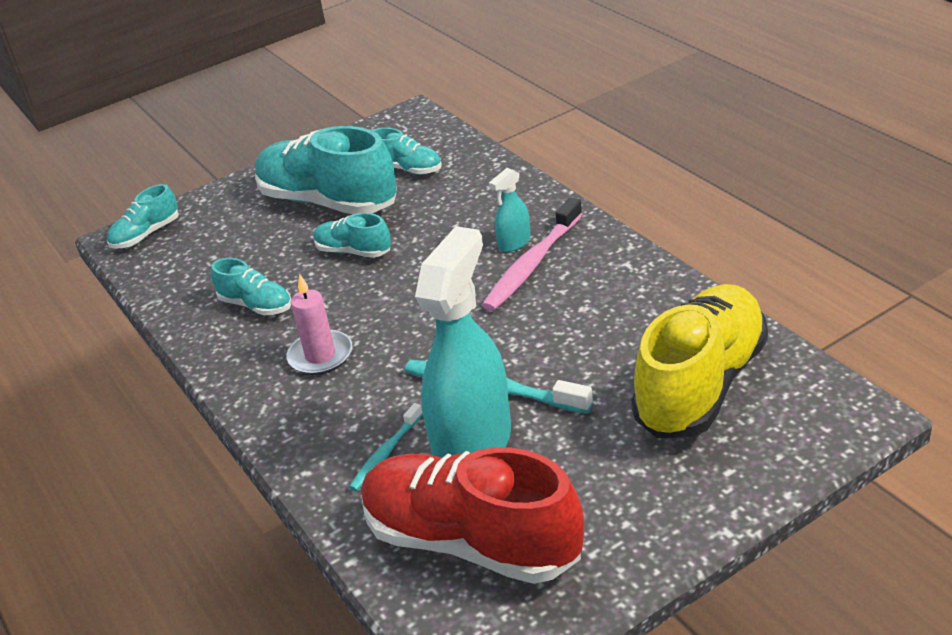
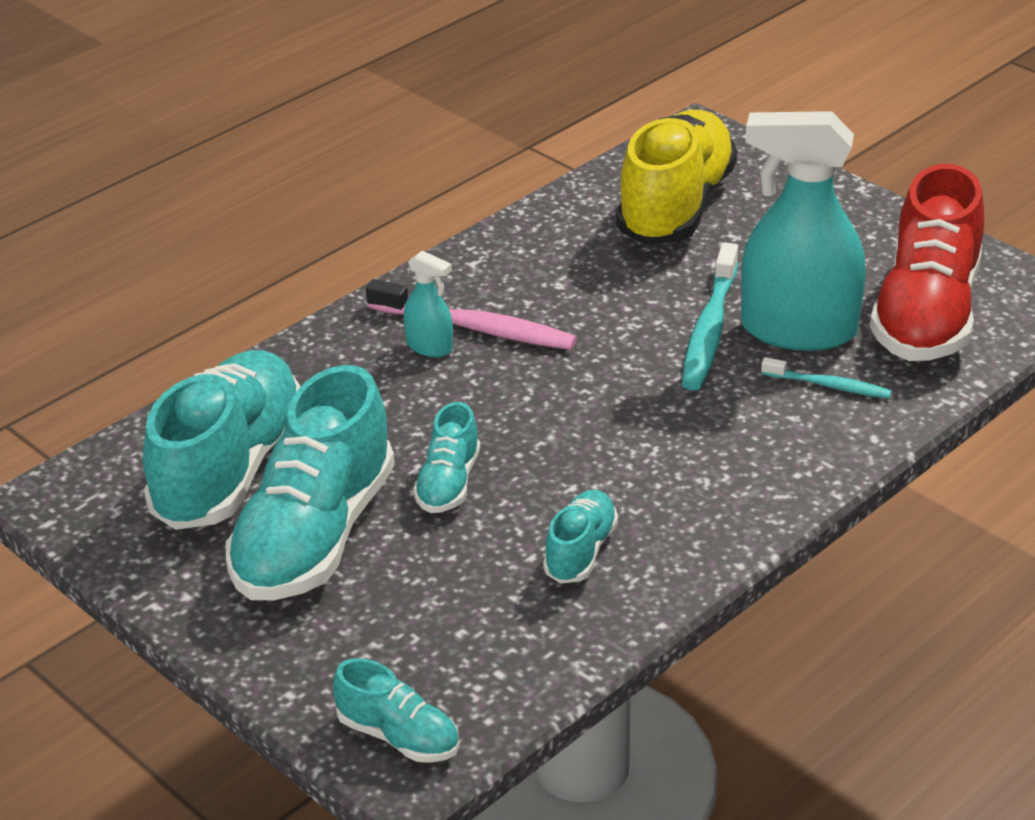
camera: 105 degrees left, 0 degrees up
(320, 356) = (677, 467): pink candle -> none
(408, 169) = (229, 469): turquoise shoe -> turquoise shoe, size x2.06
(701, 385) = (676, 207): yellow shoe -> yellow shoe turned 90 degrees clockwise

